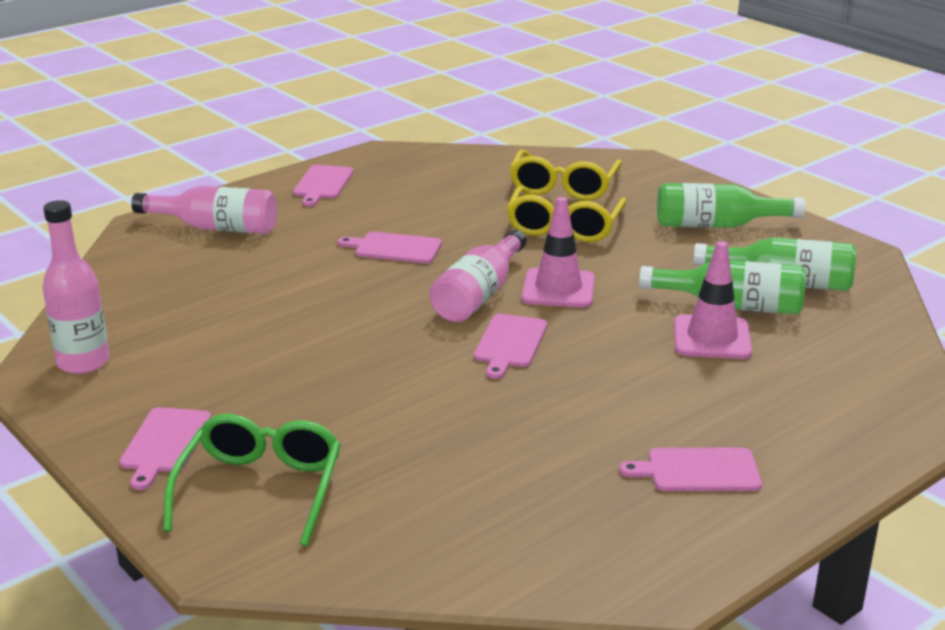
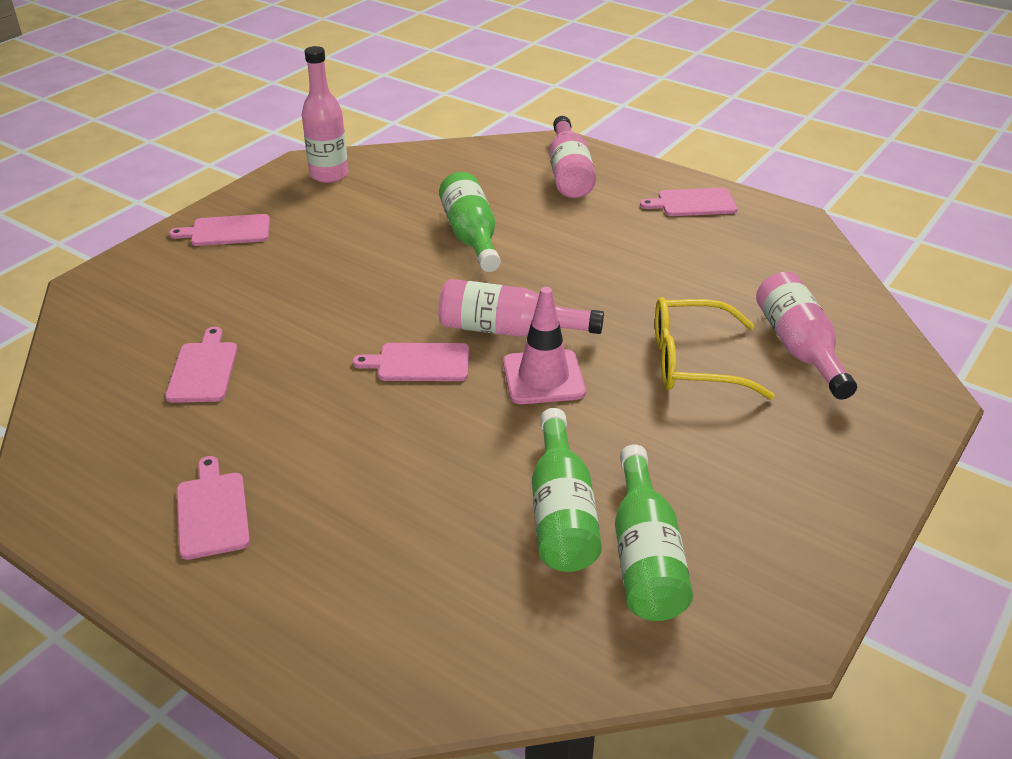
camera: 75 degrees right, 10 degrees up
(260, 488) = (172, 282): green glasses -> none
(395, 248) = (580, 267): pink cutting board -> pink cutting board (203, 370)
(563, 187) = (799, 348): yellow glasses -> pink bottle
(712, 338) = (478, 501): pink traffic cone -> none
(717, 225) = (778, 483): green bottle -> green bottle (471, 236)

